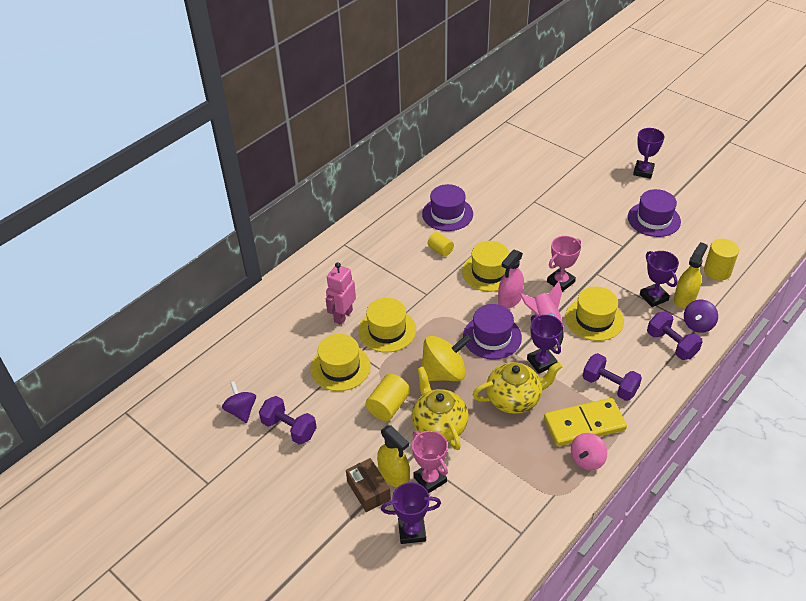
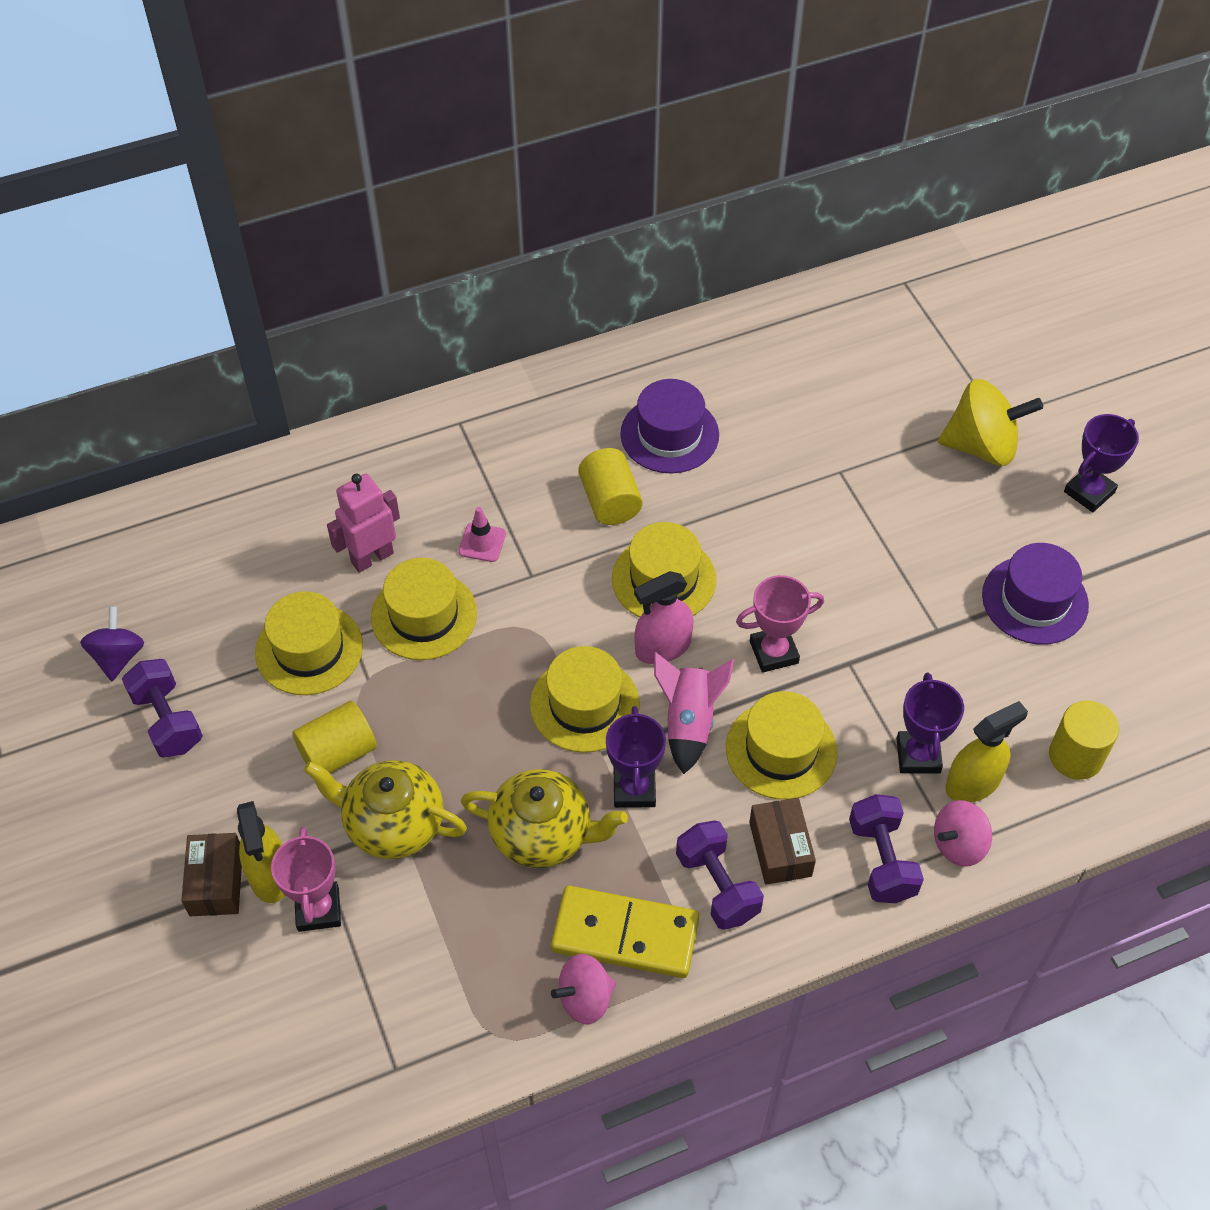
camera: 25 degrees right, 10 degrees up
(392, 289) = (482, 543): none -> pink traffic cone
(412, 531) = (235, 981): purple trophy -> none
(439, 425) = (393, 824): yellow teapot -> yellow teapot turned 75 degrees counterclockwise
(440, 250) = (610, 501): yellow cylinder -> yellow cylinder, size x1.52
(443, 373) = (462, 734): yellow spinning top -> yellow spinning top (982, 446)
(492, 337) = (584, 704): purple hat -> yellow hat
(625, 359) = (780, 849): none -> brown box
(698, 325) = (958, 844): purple spinning top -> pink spinning top

